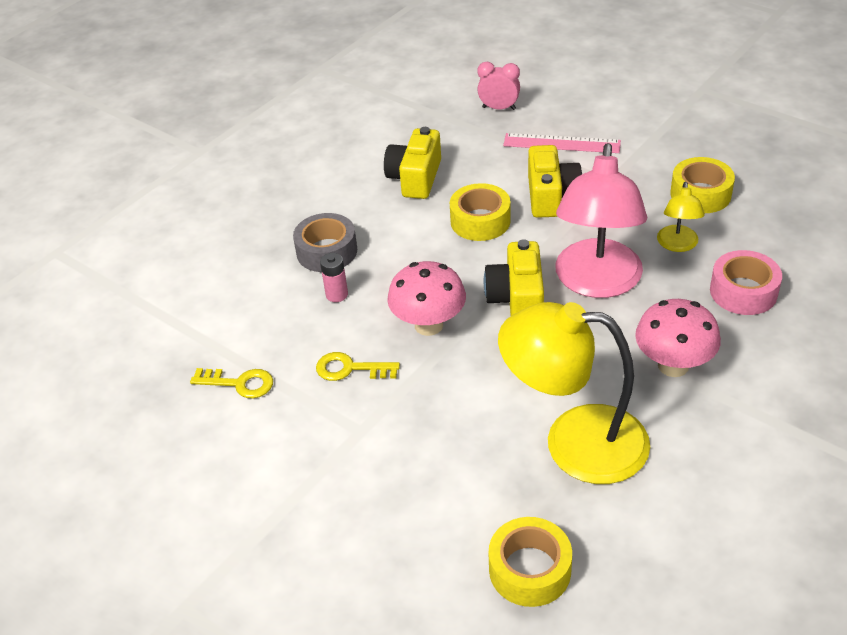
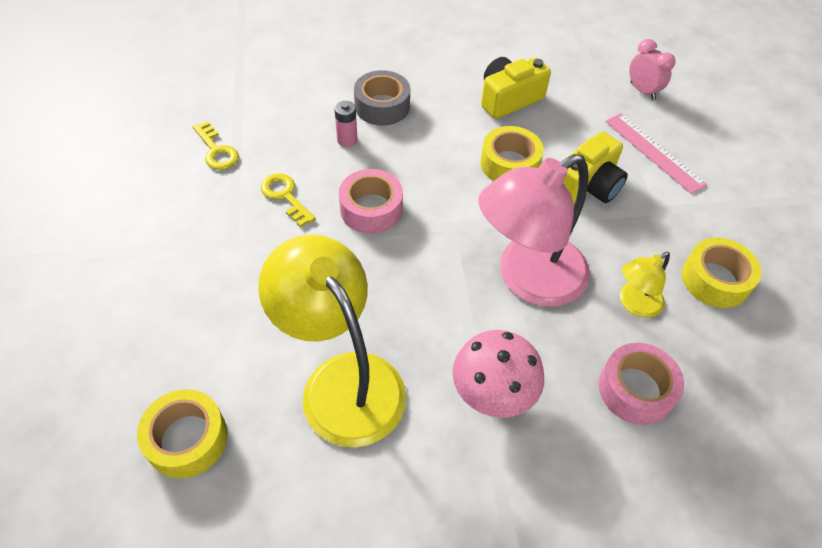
camera: 40 degrees right, 10 degrees up
(428, 325) = (371, 209): pink mushroom -> pink tape
(517, 298) = (454, 241): yellow camera -> none

